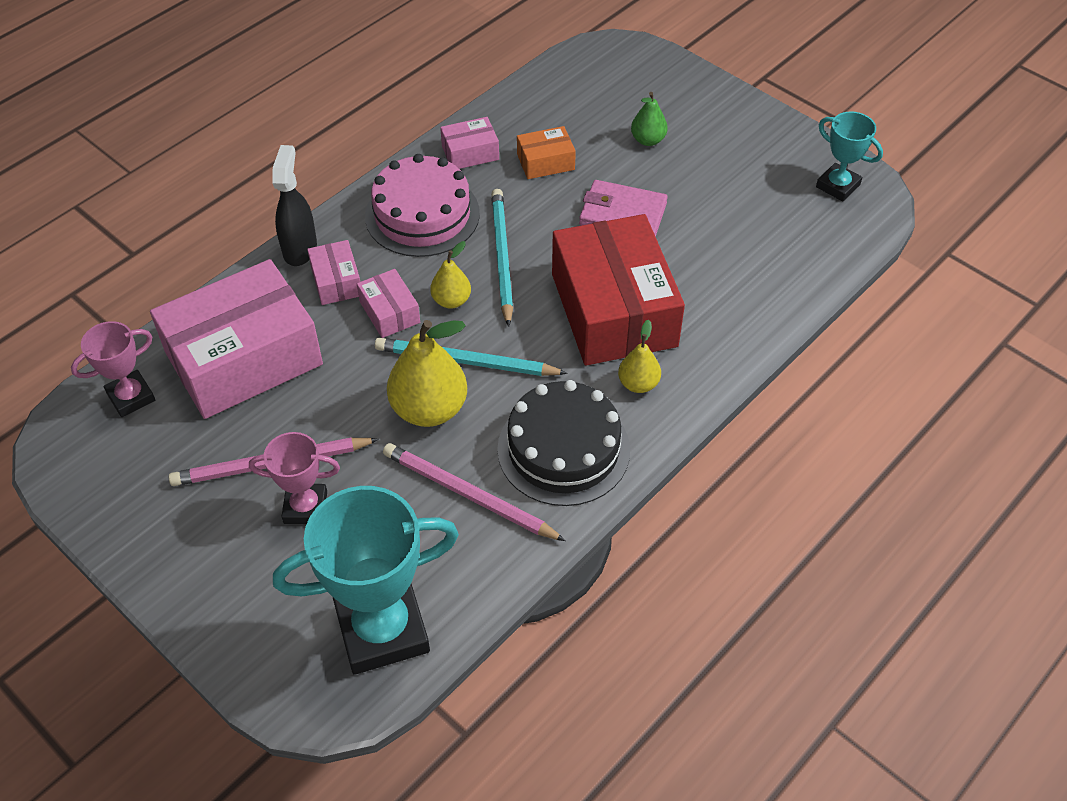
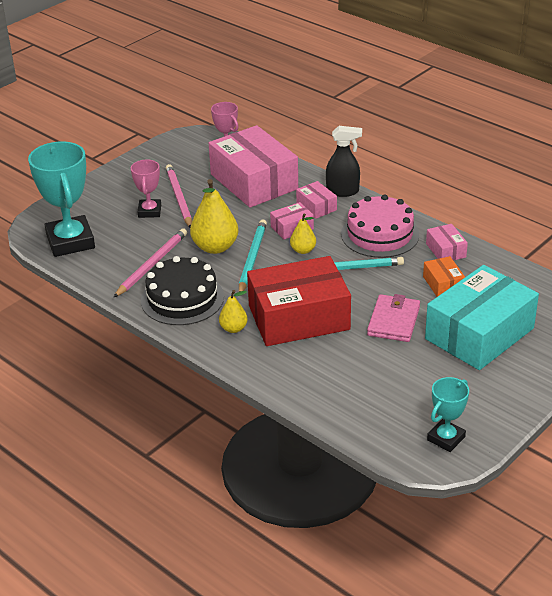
camera: 90 degrees right, 15 degrees down
(336, 281) = (316, 207): pink box -> pink box turned 75 degrees clockwise
(648, 140) = (479, 333): green pear -> turquoise box

